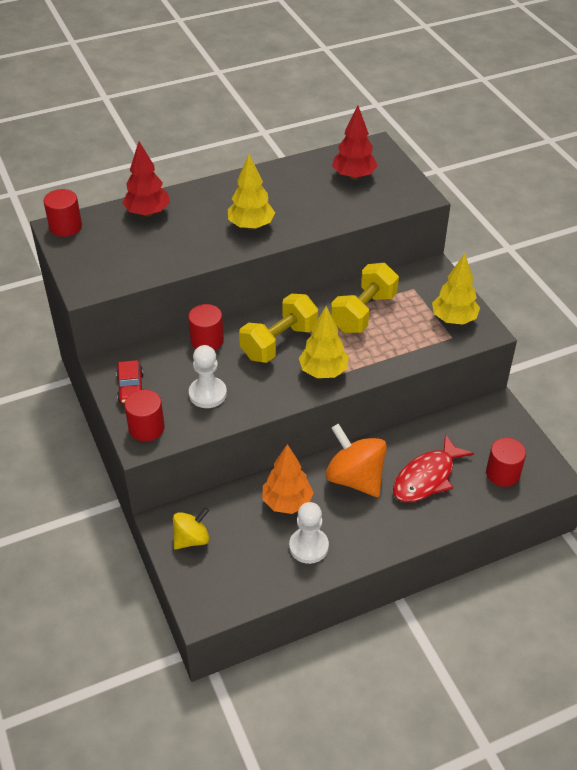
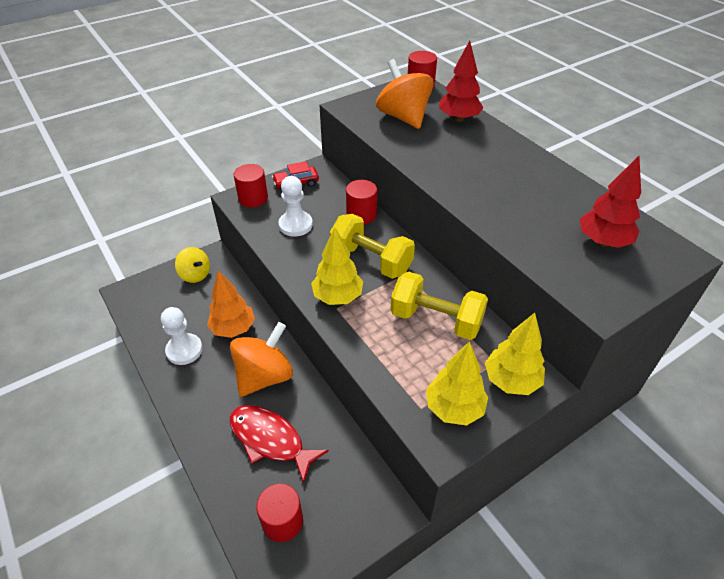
camera: 80 degrees right, 0 degrees up
(127, 249) = (403, 117): none -> orange spinning top
(251, 226) = (469, 178): yellow tree -> yellow tree (511, 381)

